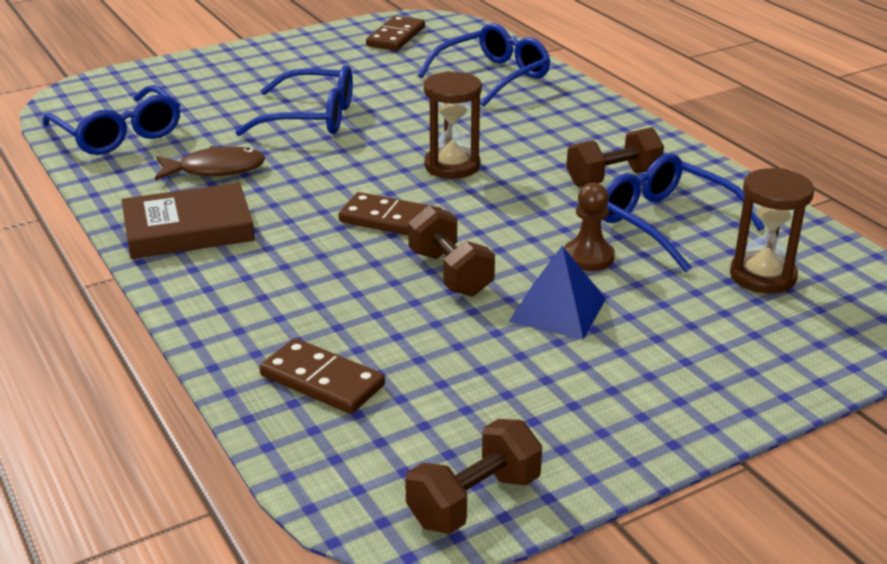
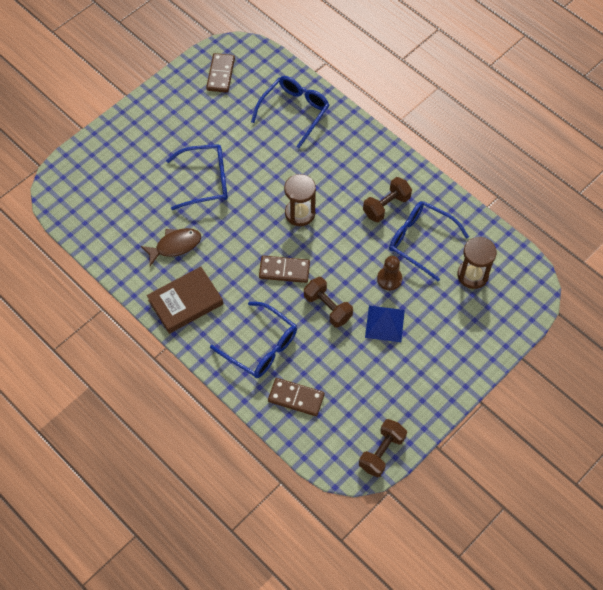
camera: 15 degrees left, 30 degrees up
(119, 134) = (105, 223): blue glasses -> blue glasses (261, 347)

